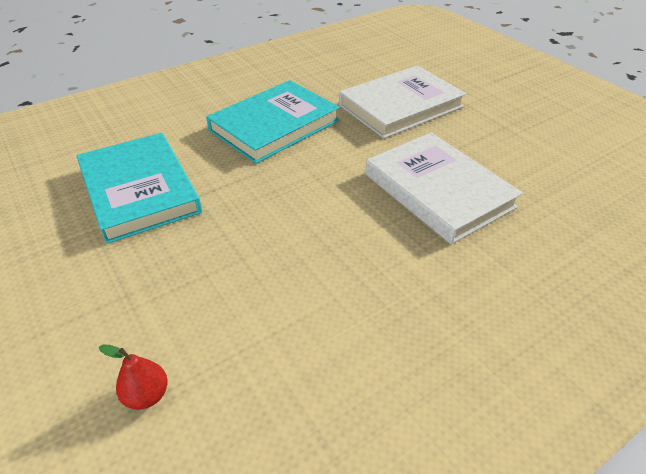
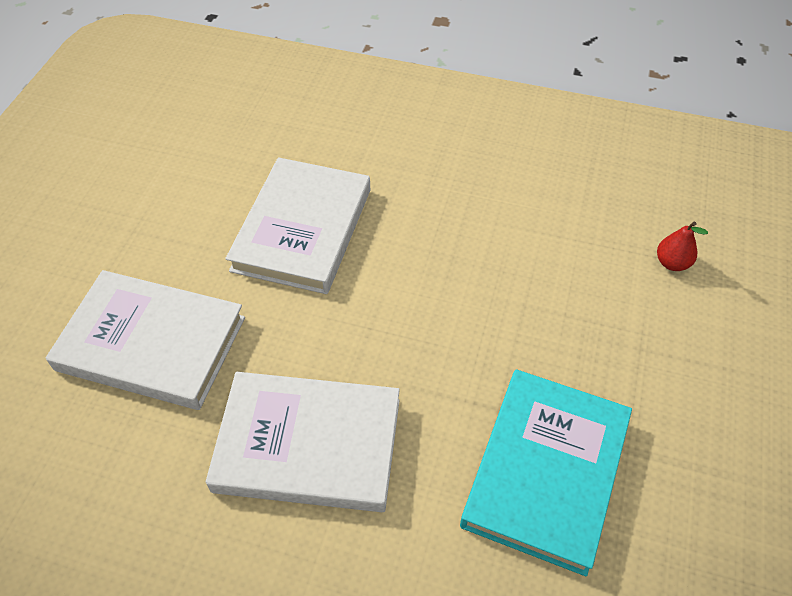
camera: 130 degrees left, 10 degrees up
(274, 125) = (308, 445): turquoise book -> white book

